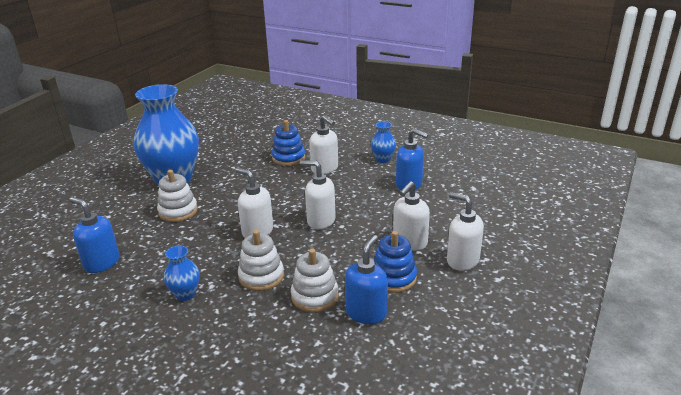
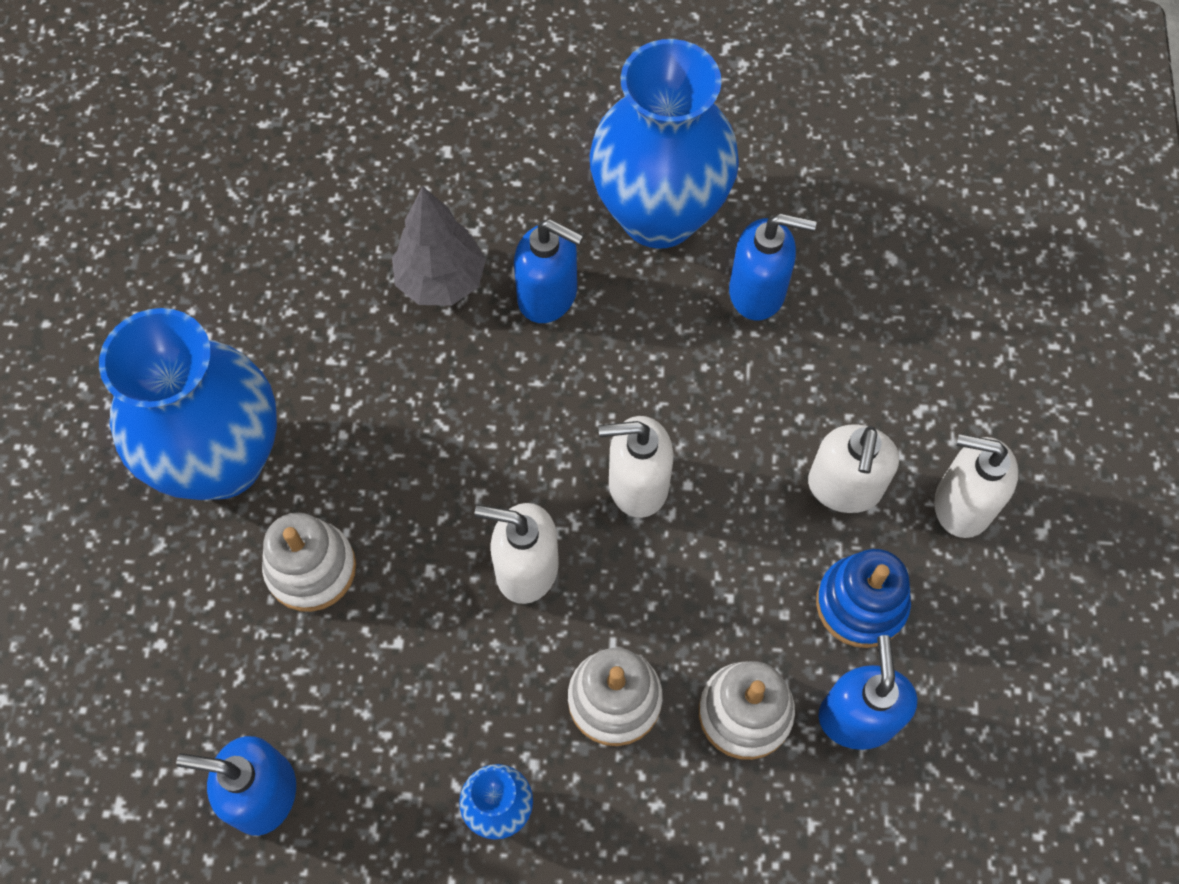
camera: 25 degrees left, 35 degrees up
(288, 158) = (441, 281): blue stacking toy -> grey tree
(325, 169) = (548, 296): white soap dispenser -> blue soap dispenser
(383, 159) = (659, 215): blue vase -> blue vase, size x2.35

